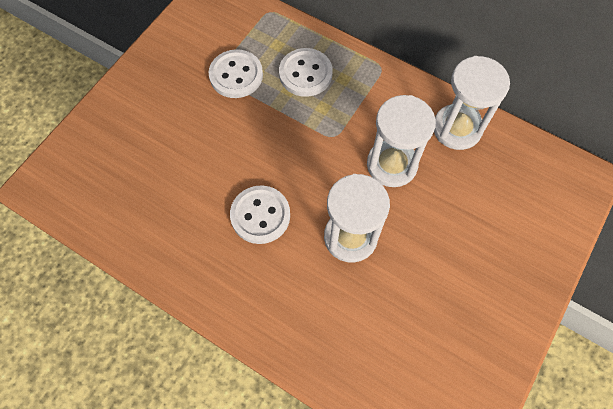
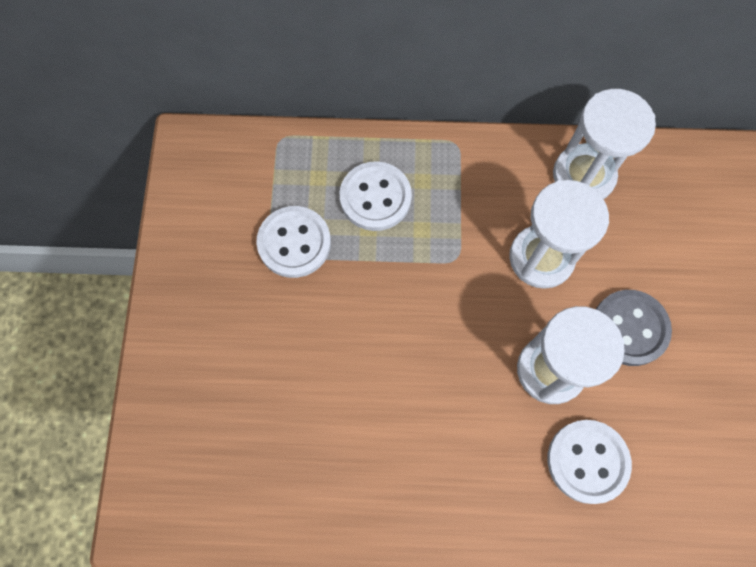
camera: 30 degrees left, 5 degrees up
(260, 215) = (436, 402): white button -> white button (587, 461)
(424, 240) = (629, 328): none -> grey button

